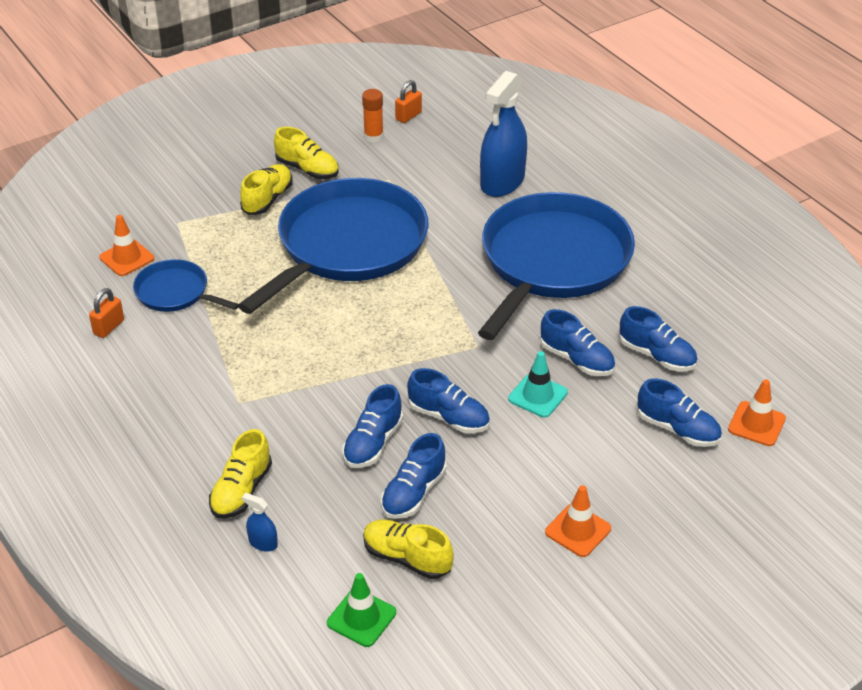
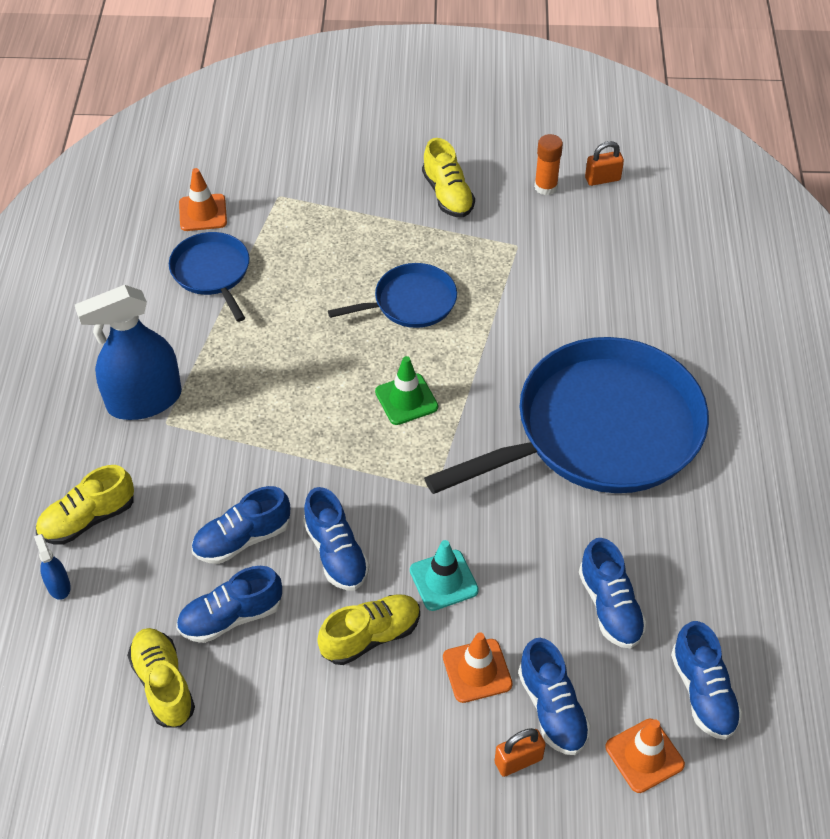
camera: 35 degrees right, 10 degrees up
(109, 327) = (126, 279): orange padlock -> orange padlock (518, 760)
(267, 199) = (381, 211): yellow shoe -> yellow shoe (370, 636)
(347, 245) = (410, 302): blue pan -> blue pan, size x0.47
(361, 618) = (70, 721): green traffic cone -> green traffic cone (406, 399)
(502, 182) = (631, 306): blue spray bottle -> blue spray bottle (144, 400)
(576, 359) = (521, 561): blue shoe -> blue shoe (703, 692)
(578, 530) = (345, 760): orange traffic cone -> orange traffic cone (477, 671)

